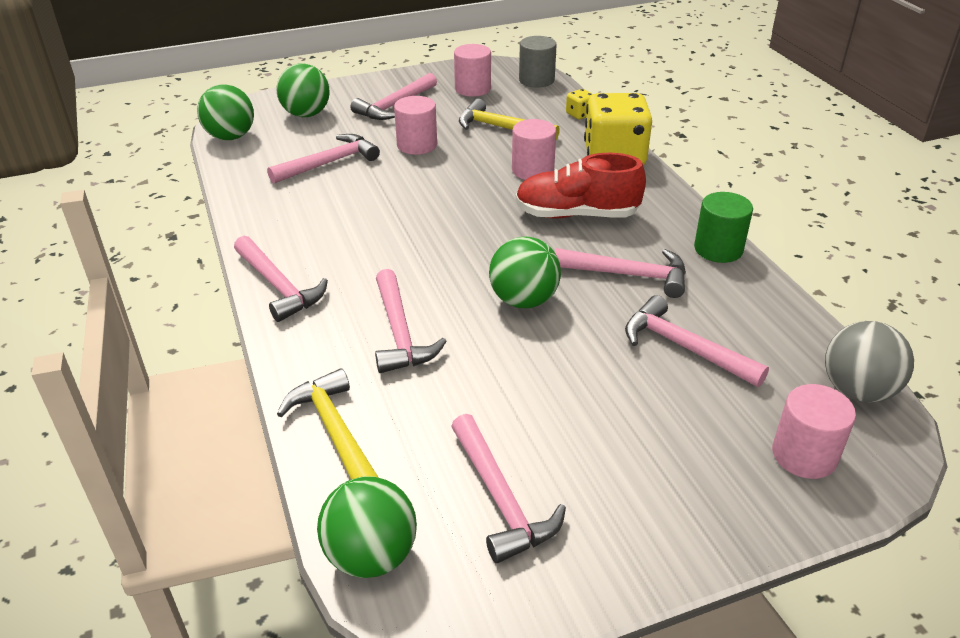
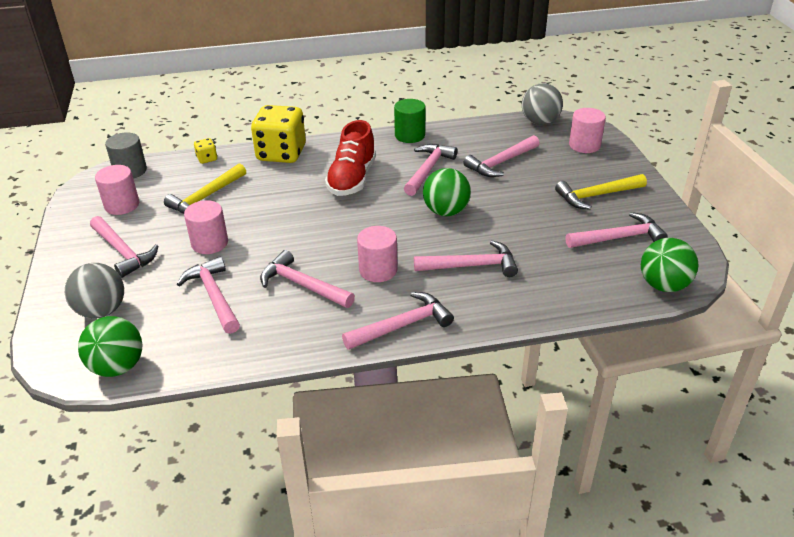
camera: 80 degrees left, 0 degrees up
(306, 114) = (102, 311): green ball -> grey ball
(335, 432) = (568, 297): yellow hammer -> yellow hammer (596, 195)
(350, 210) = (302, 285): none -> pink hammer
(532, 170) = (283, 190): pink cylinder -> pink cylinder (378, 270)

